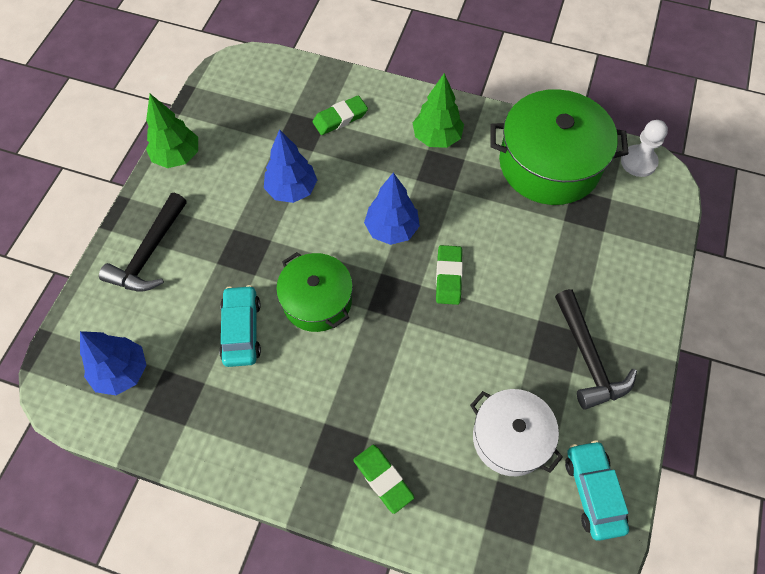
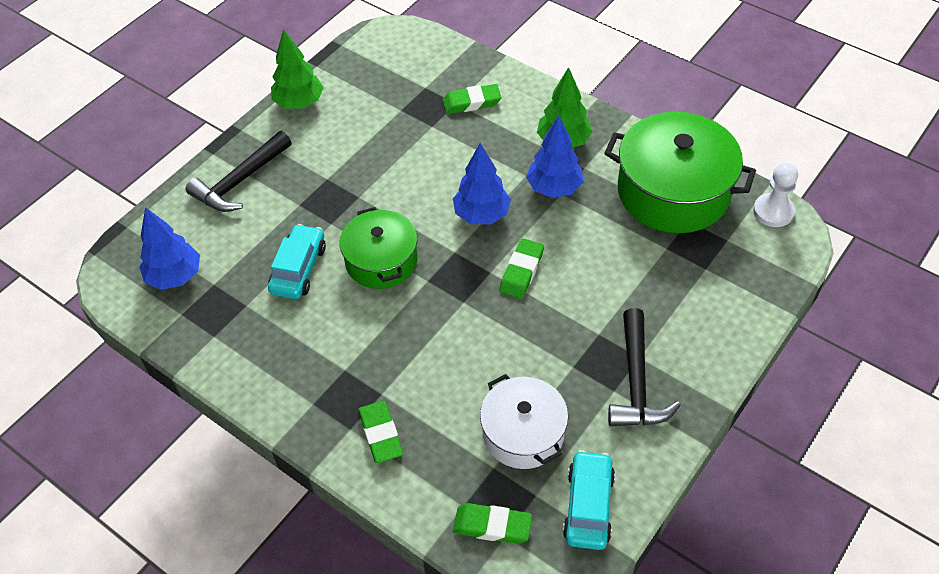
camera: 20 degrees right, 10 degrees down
(292, 190) = (397, 156): blue tree -> blue tree (554, 188)
(518, 540) = (492, 526): none -> green eraser

